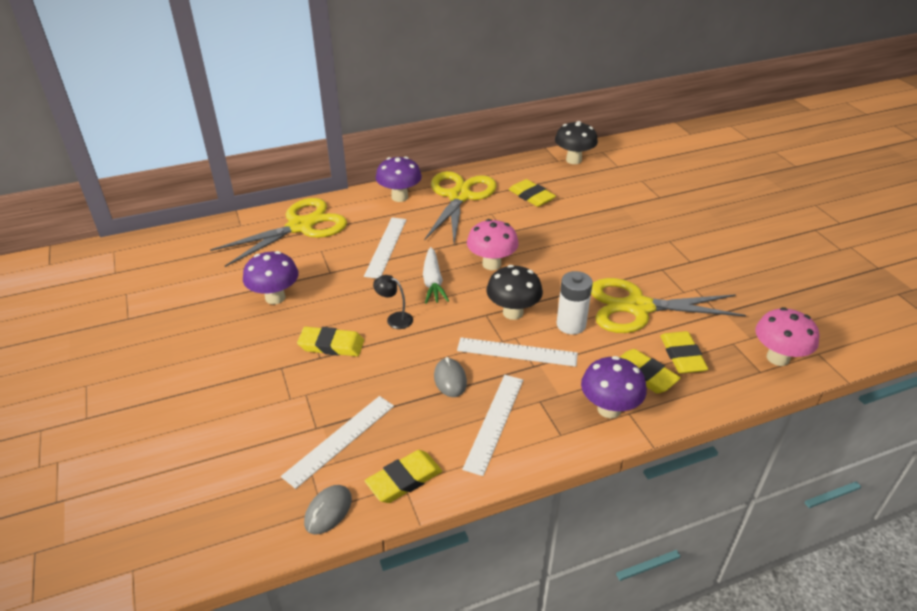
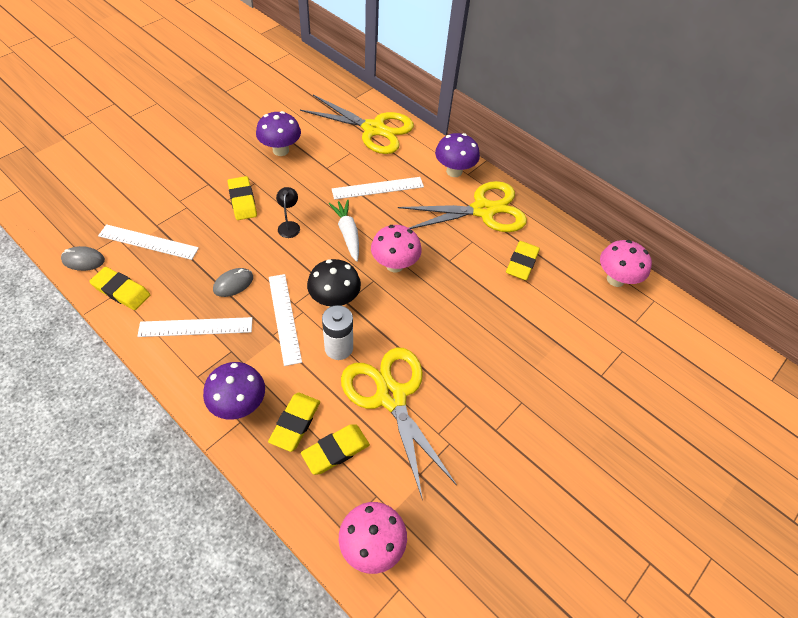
camera: 60 degrees right, 15 degrees up
(433, 282) = (347, 233): white carrot -> white carrot turned 105 degrees clockwise
(573, 160) = (615, 279): black mushroom -> pink mushroom

